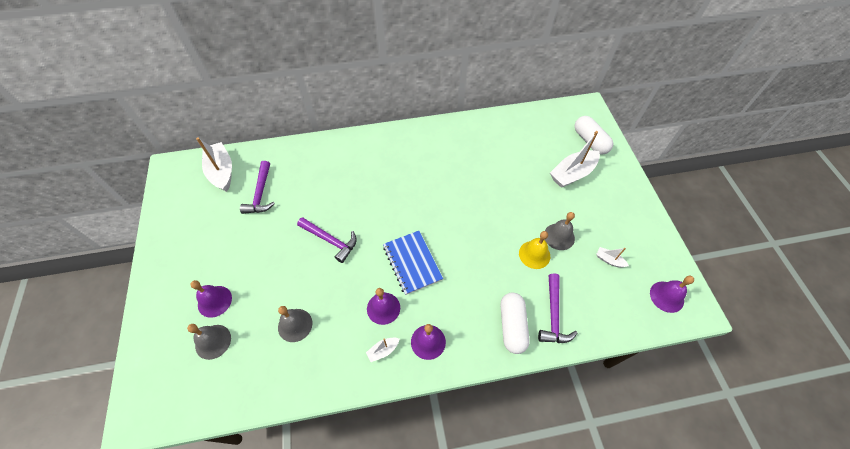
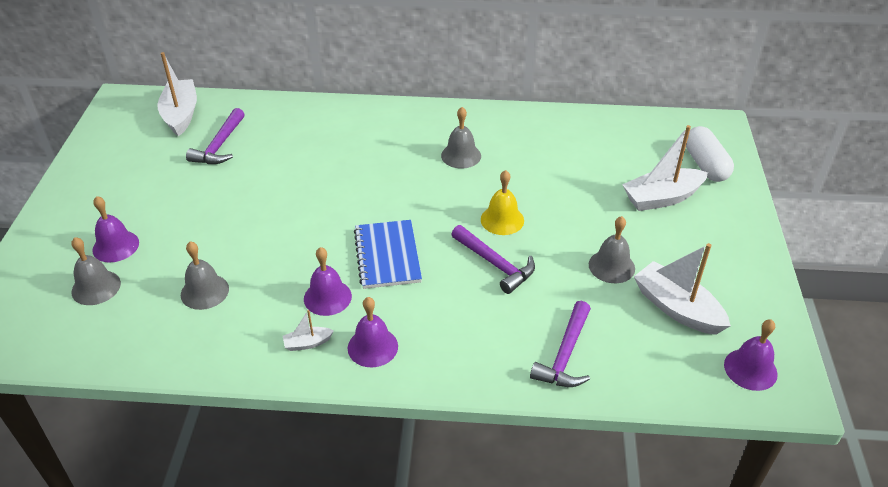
camera: 15 degrees right, 15 degrees down
(330, 240) = (288, 211): purple hammer -> purple hammer (495, 264)
(433, 166) = (461, 155): none -> grey bell
(512, 326) = (499, 354): white capsule -> none
(534, 254) = (566, 280): yellow bell -> yellow bell (502, 220)
(609, 260) = (677, 308): white boat -> white boat, size x2.12

